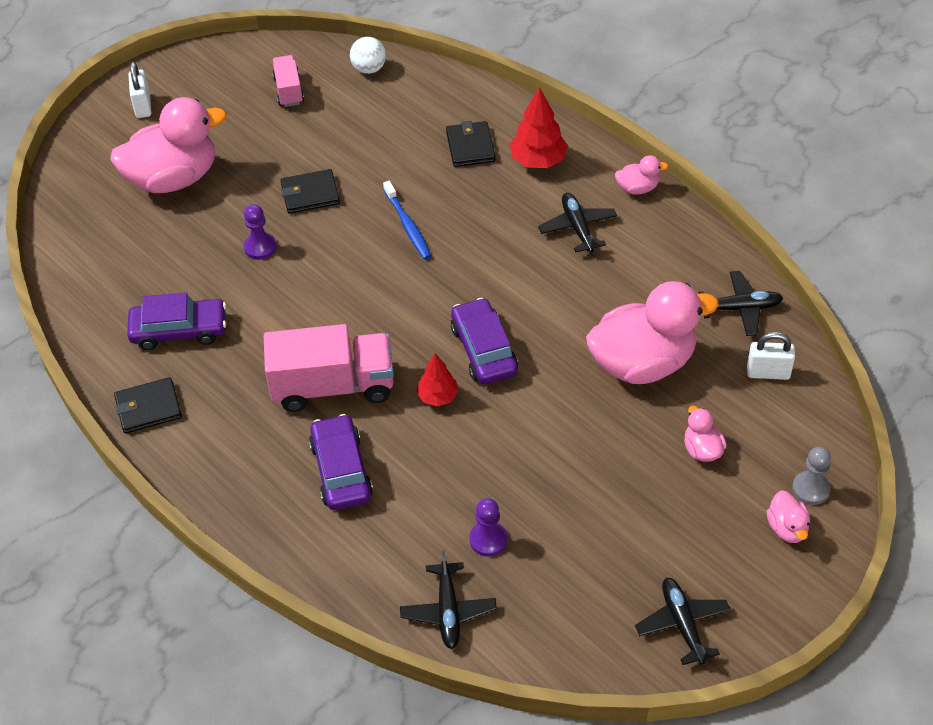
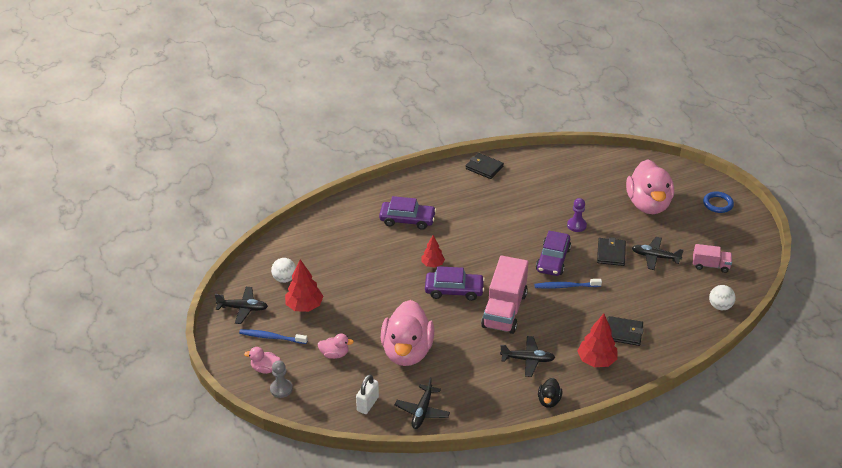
camera: 110 degrees right, 10 degrees down
(143, 106) = (718, 204): white padlock -> blue ring
(148, 408) = (484, 167): black wallet -> black wallet turned 60 degrees counterclockwise
(179, 330) = (529, 186): purple car -> purple car (553, 259)
(333, 386) = (462, 229): pink truck -> pink truck (504, 310)
(448, 611) = (306, 234): black plane -> black plane (655, 257)
(488, 540) = (335, 257): purple pawn -> none
(579, 593) = (284, 279): none -> white ball
(626, 534) = (304, 306): none -> red tree
(637, 188) = (549, 400): pink duck -> black duck
(719, 550) = (271, 337): none -> blue toothbrush

